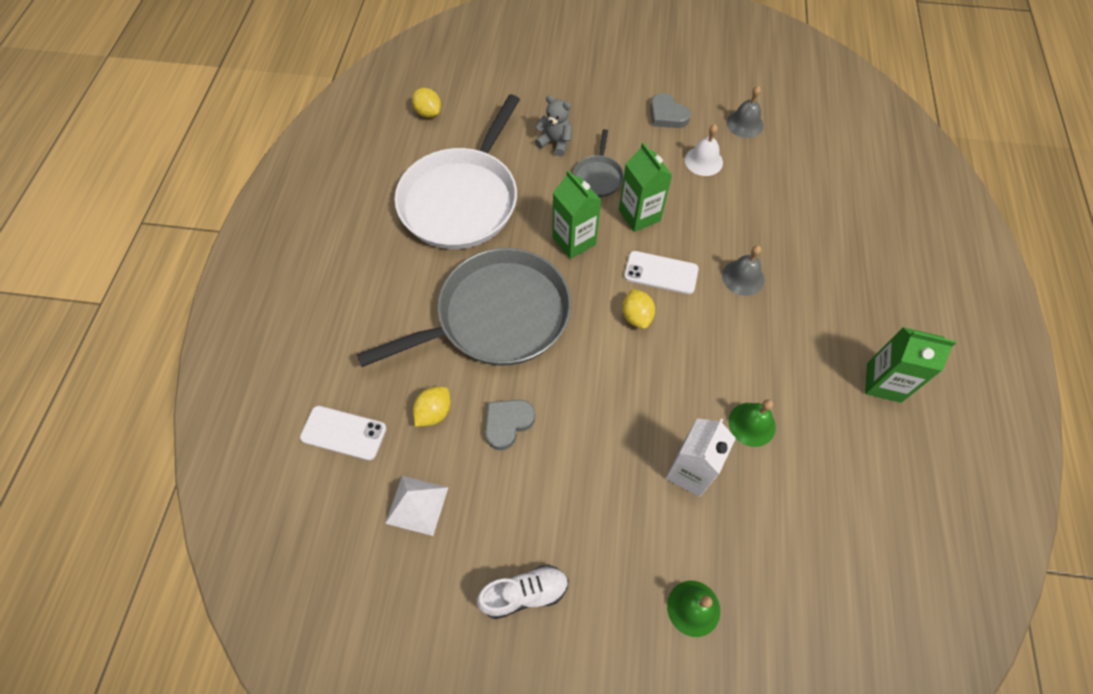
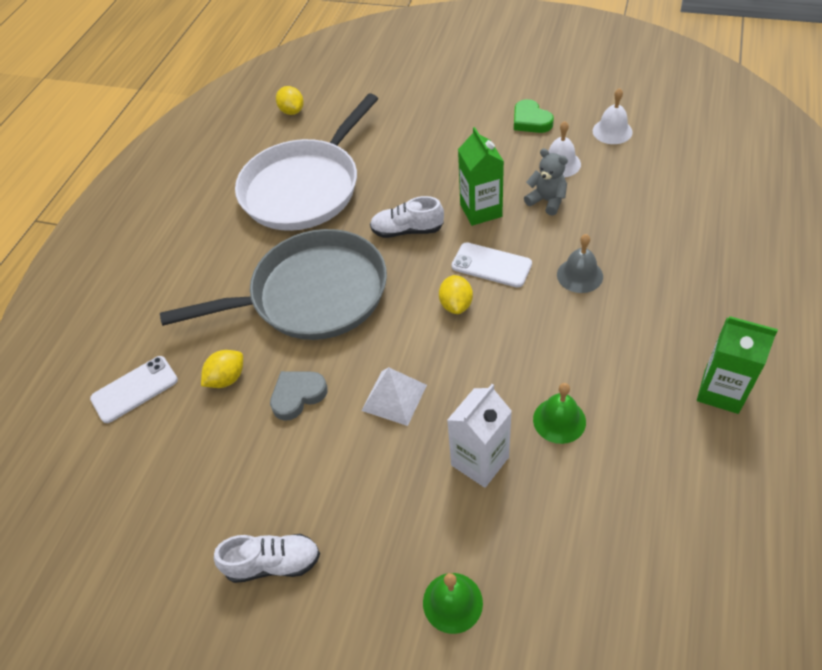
camera: 15 degrees right, 10 degrees down
(344, 433) = (134, 389): white phone -> white phone turned 60 degrees counterclockwise
(417, 505) = (187, 464): white pyramid -> white pyramid (394, 397)
(555, 142) = (410, 141): grey teddy bear -> grey teddy bear (547, 201)
(574, 241) = (407, 230): green carton -> white shoe
(598, 177) = (446, 174): grey pan -> none
(667, 115) = (530, 121): grey heart -> green heart
(745, 124) = (612, 131): grey bell -> white bell

